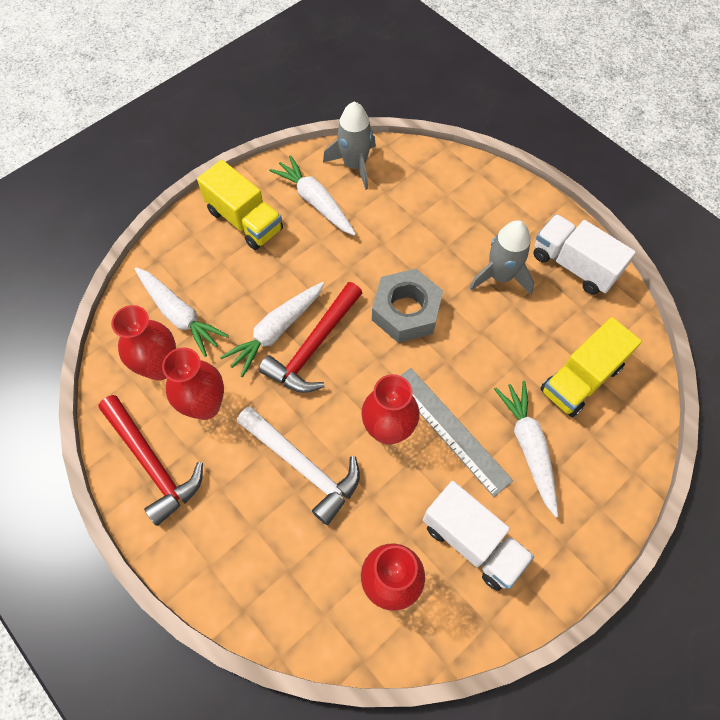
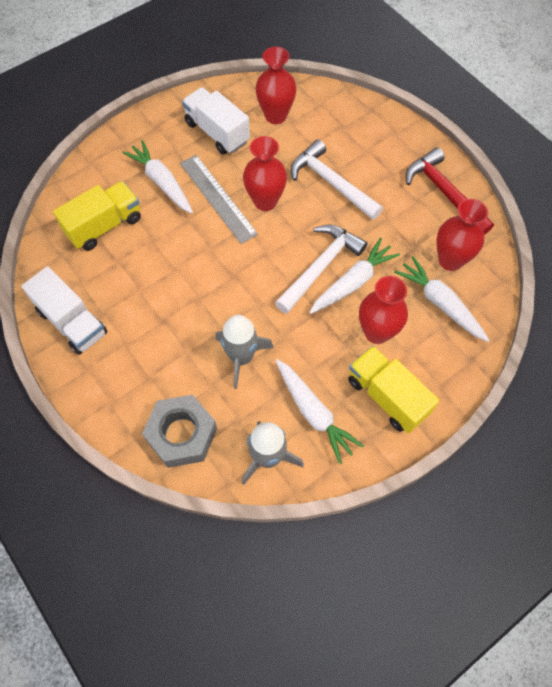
camera: 175 degrees left, 0 degrees up
(205, 406) = (409, 228): red vase -> red vase (377, 332)
(314, 346) = (320, 267): red hammer -> white hammer
(406, 311) = (237, 291): grey nut -> grey nut (182, 434)
(500, 276) = (144, 317): grey rocket -> grey rocket (241, 357)
(528, 447) = (162, 182): white carrot -> white carrot turned 150 degrees clockwise

